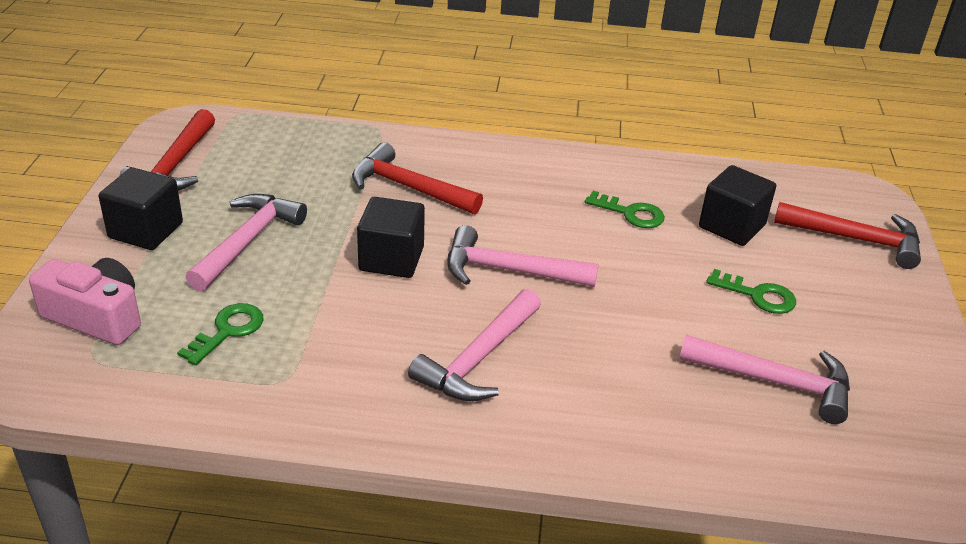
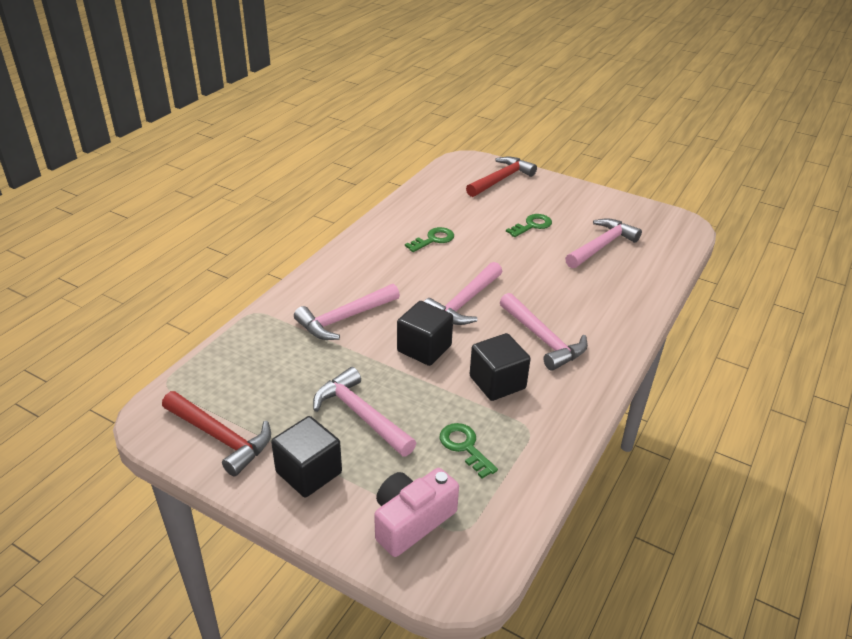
camera: 65 degrees left, 0 degrees up
(408, 187) = (344, 319): red hammer -> pink hammer
(731, 226) = (467, 211): black cube -> black cube (497, 382)

